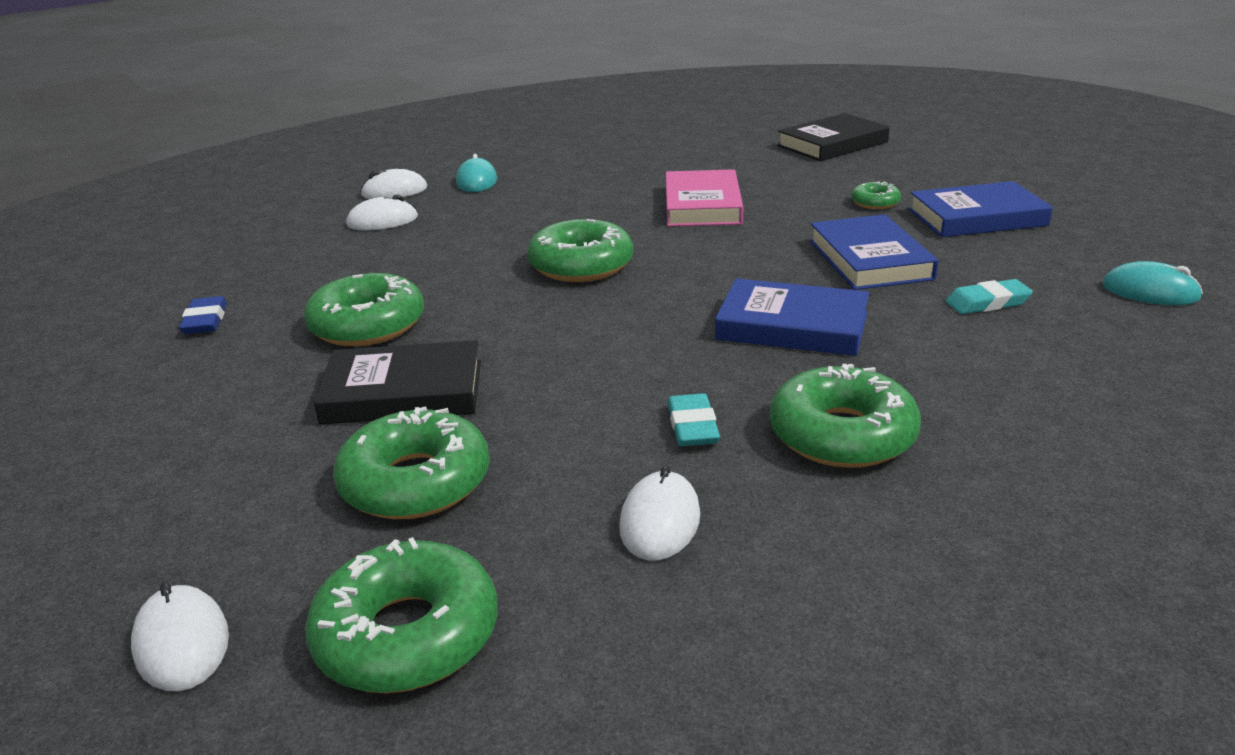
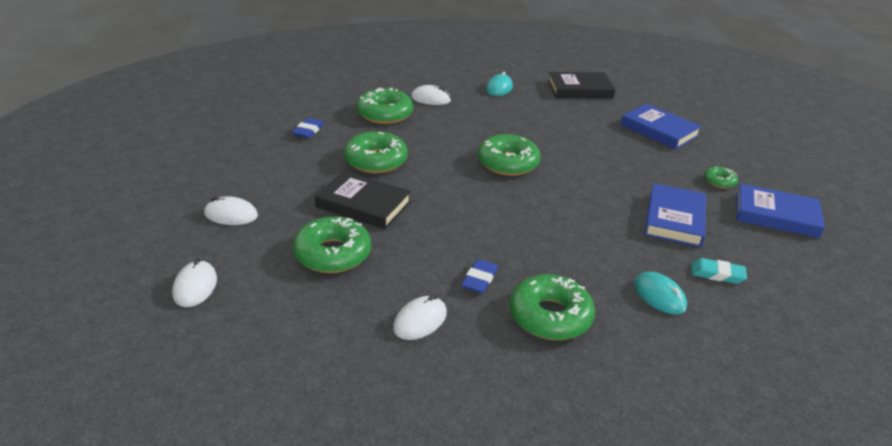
camera: 25 degrees right, 5 degrees up
(394, 191) = (451, 81): white mouse -> white mouse (231, 214)
(407, 635) = (275, 323): green donut -> green donut (385, 114)
(693, 426) = (479, 279): turquoise eraser -> blue eraser
(702, 205) = (610, 147): pink book -> none
(792, 326) = (586, 243): blue book -> blue book (659, 130)
(832, 144) = (736, 129): black book -> black book (580, 89)
(1150, 292) = (834, 308): turquoise mouse -> turquoise mouse (659, 296)

